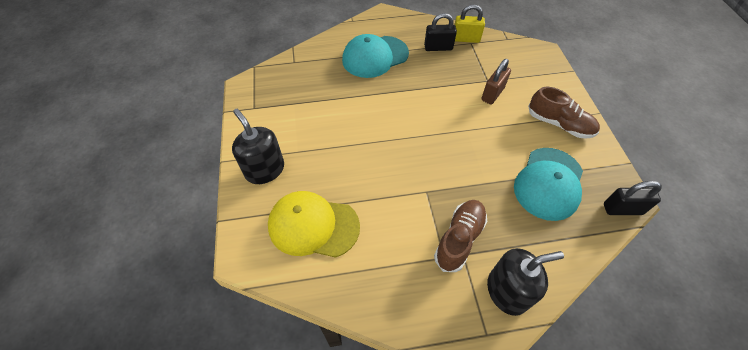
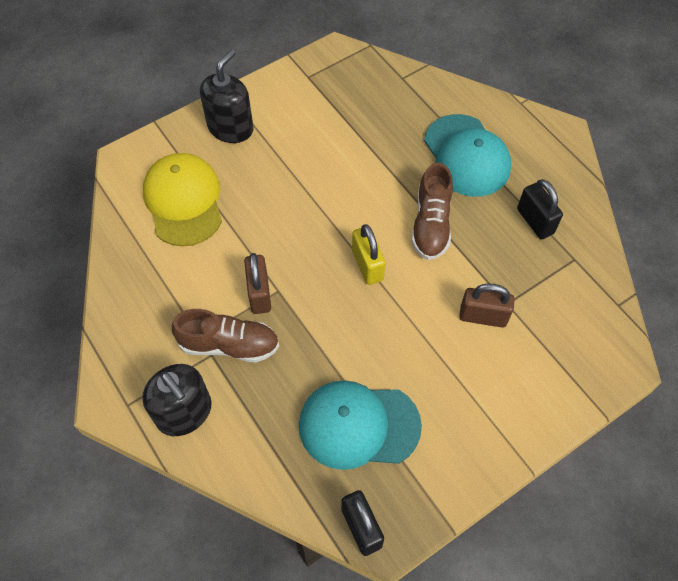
camera: 65 degrees right, 5 degrees up
(375, 57) = (466, 156): turquoise cap -> turquoise cap turned 150 degrees counterclockwise
(424, 204) = (259, 293): none -> brown padlock
(466, 39) = (578, 250): yellow padlock -> yellow padlock (367, 265)
(559, 124) = (474, 418): brown shoe -> brown shoe (431, 224)

